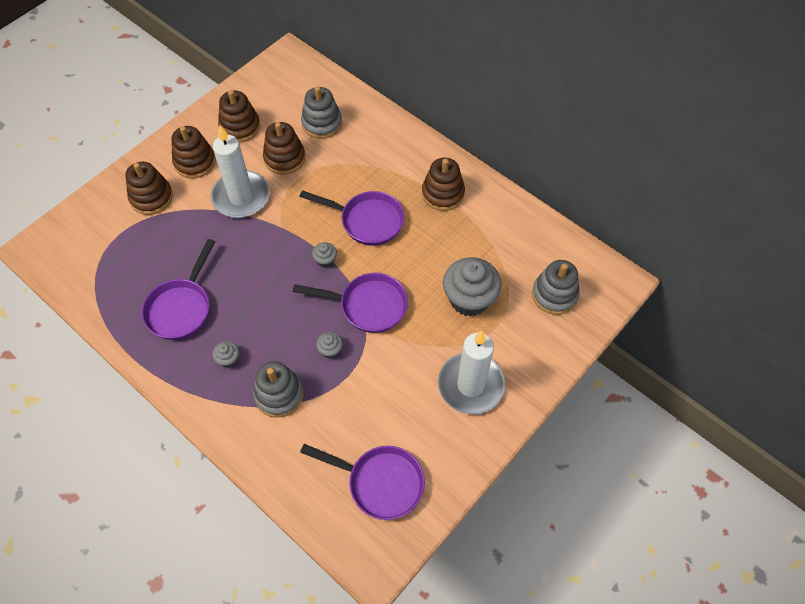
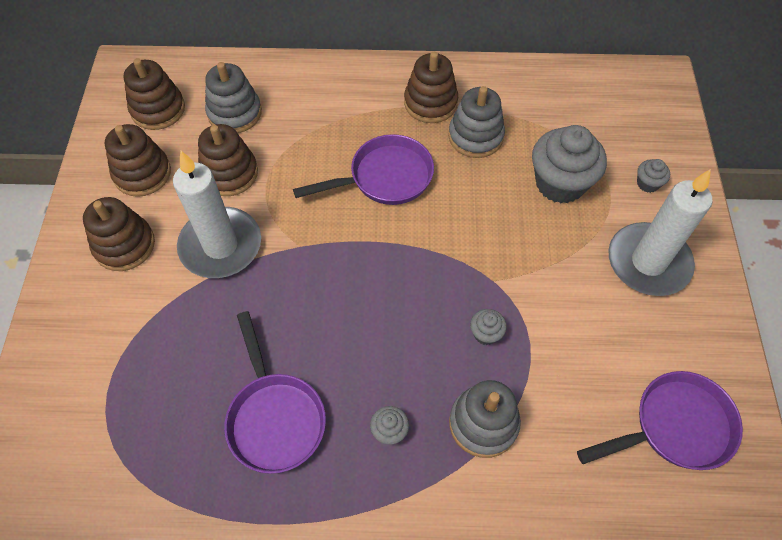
camera: 40 degrees left, 0 degrees up
(151, 197) = (108, 321): brown stacking toy -> brown stacking toy (158, 109)
(325, 260) = (384, 247): grey cupcake -> grey cupcake (647, 183)
(368, 305) = (474, 260): purple pan -> none
(554, 295) = (625, 126): grey stacking toy -> grey stacking toy (475, 136)

